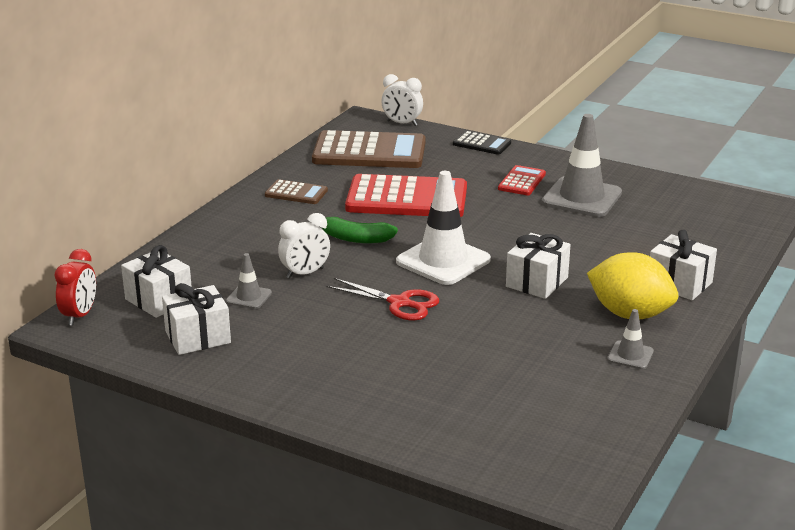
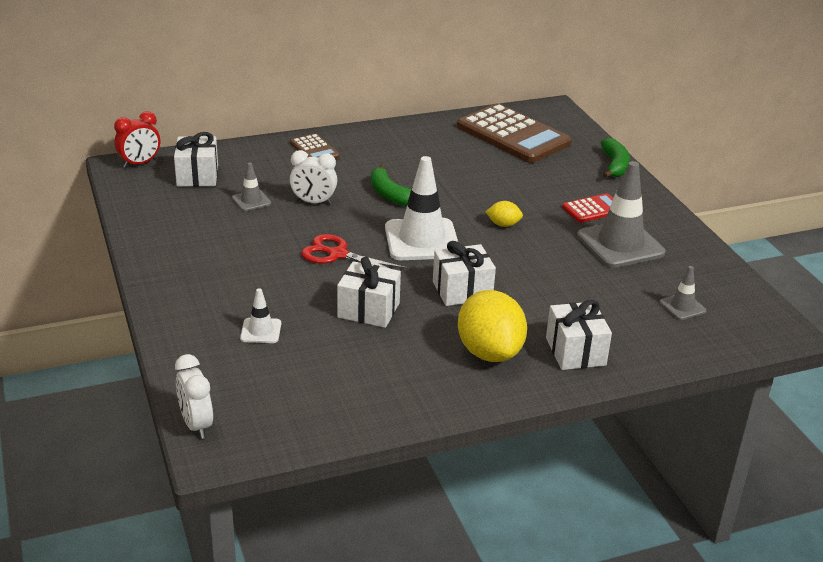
camera: 40 degrees right, 5 degrees up
(198, 337) = (178, 211): white gift -> white gift (368, 310)
(296, 193) = (407, 143): brown calculator -> brown calculator (314, 150)
(399, 303) = (337, 254): red scissors -> red scissors turned 135 degrees clockwise
(402, 123) = (578, 123): white clock -> white clock (196, 425)
(407, 198) = (478, 182): red calculator -> none
(447, 390) = (261, 331): none -> white traffic cone
(481, 144) = (614, 165): black calculator -> green banana
(481, 221) = (503, 224): none -> yellow lemon
(630, 355) = (431, 382): grey traffic cone -> grey traffic cone (682, 307)

